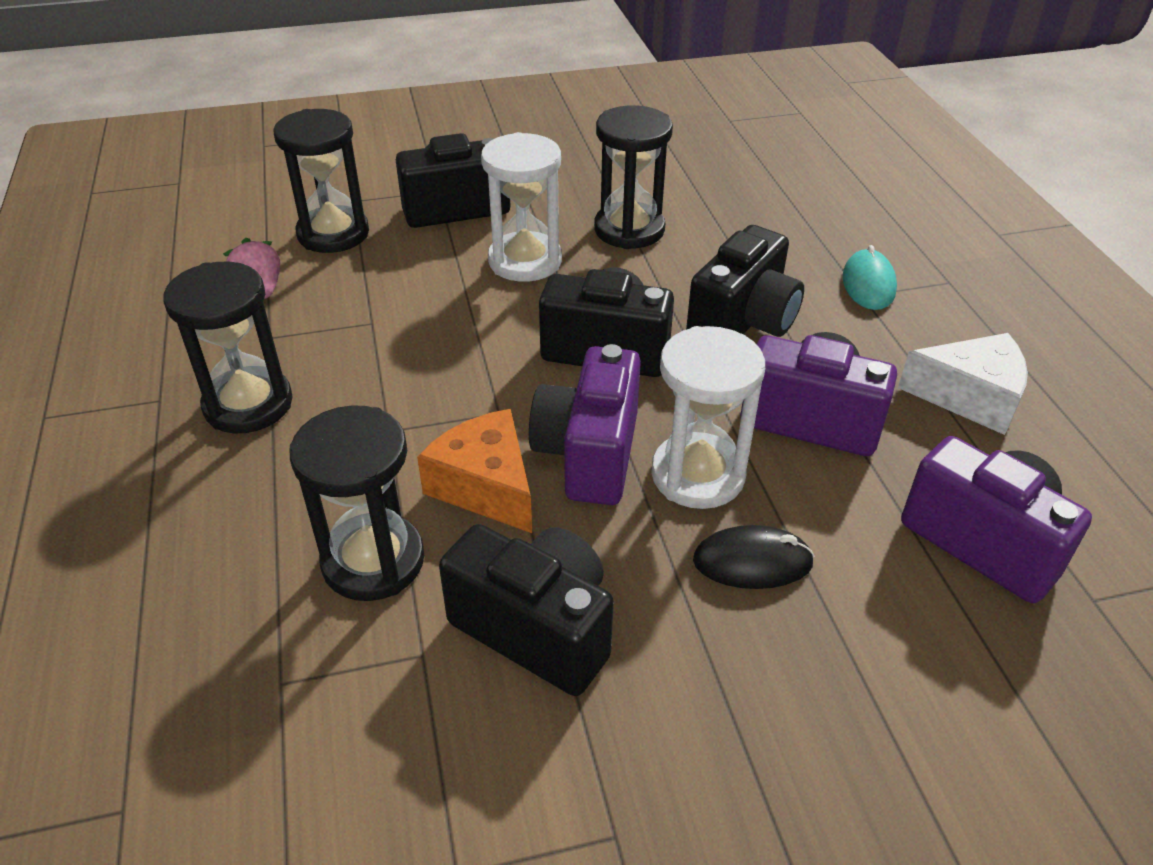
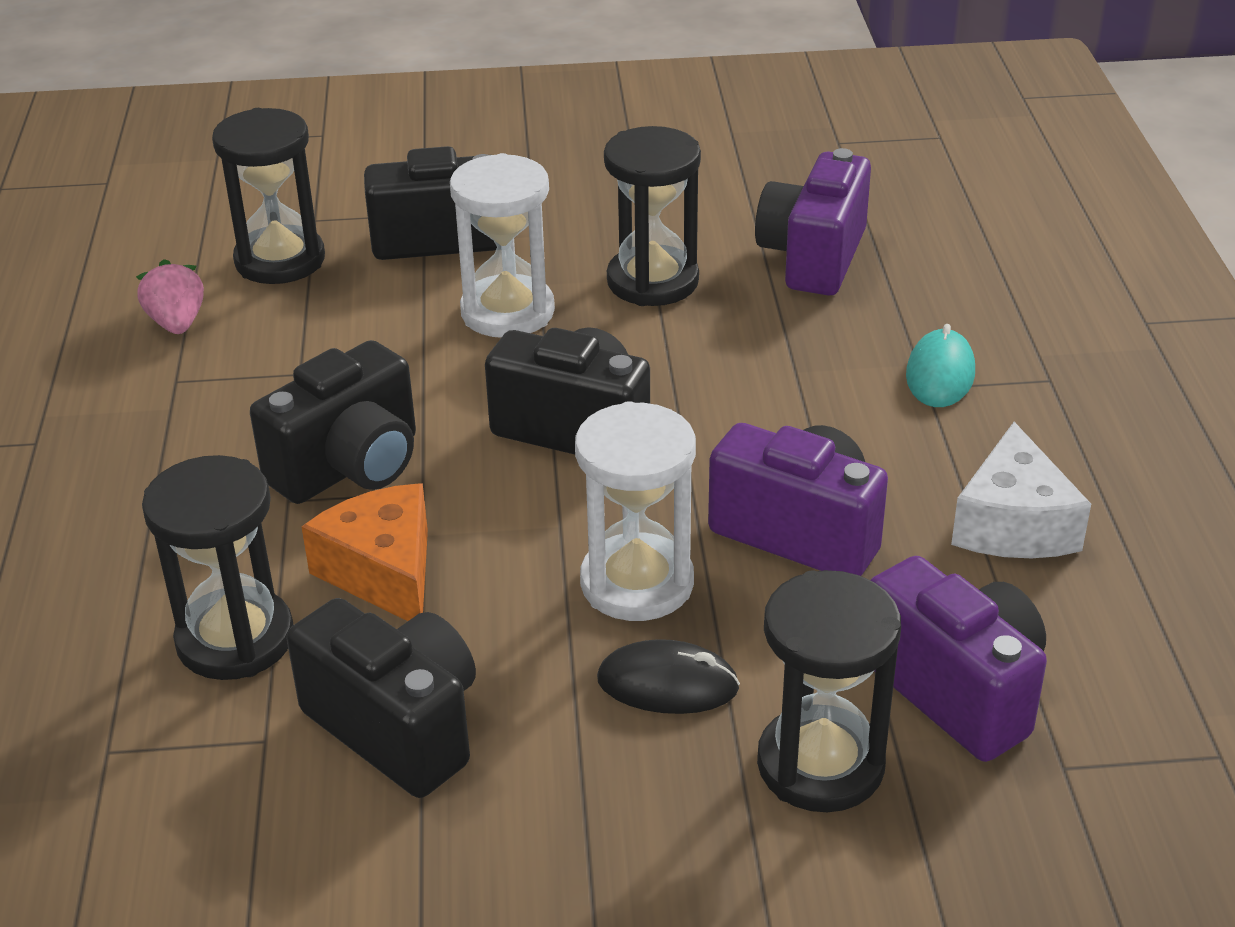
camera: 10 degrees right, 5 degrees down
(248, 404) = (134, 456): black hourglass -> black hourglass (820, 764)
(589, 454) = (515, 548): purple camera -> purple camera (813, 257)
(743, 322) = (758, 409): black camera -> black camera (350, 466)
(970, 397) = (1013, 524): white cheese -> white cheese turned 75 degrees clockwise

